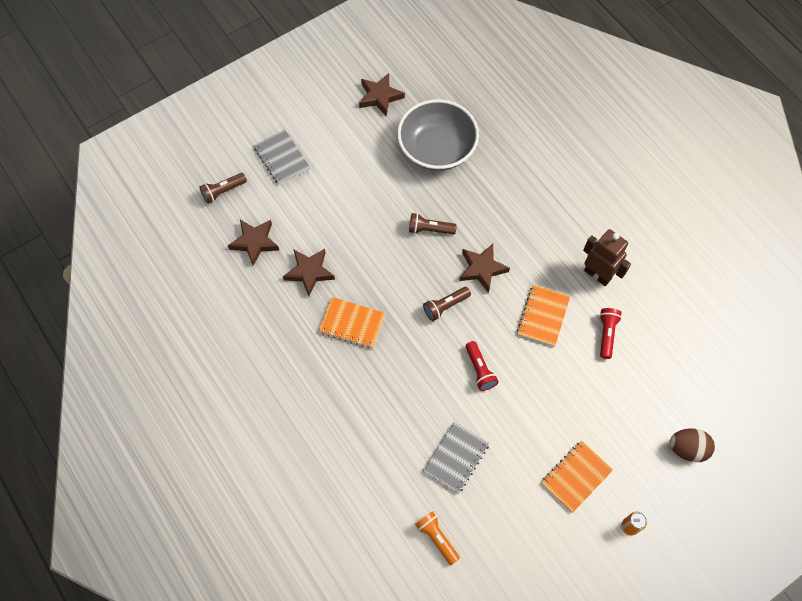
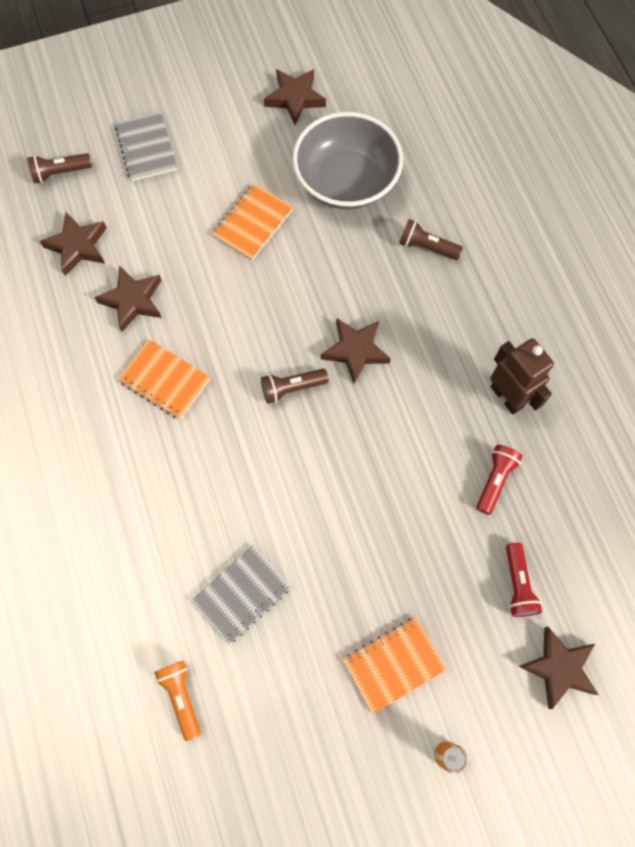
camera: 15 degrees right, 5 degrees up
(429, 229) = (303, 282): brown flashlight -> brown flashlight (426, 247)
(479, 370) = (310, 484): red flashlight -> red flashlight (517, 584)
(543, 316) = (416, 434): orange notebook -> orange notebook (253, 223)
(687, 449) = (559, 668): brown egg -> brown star

